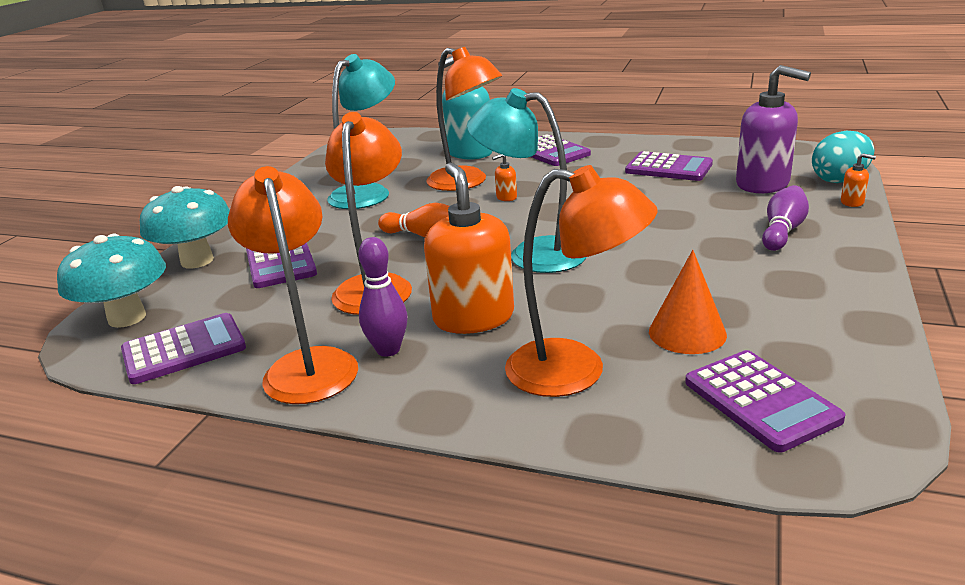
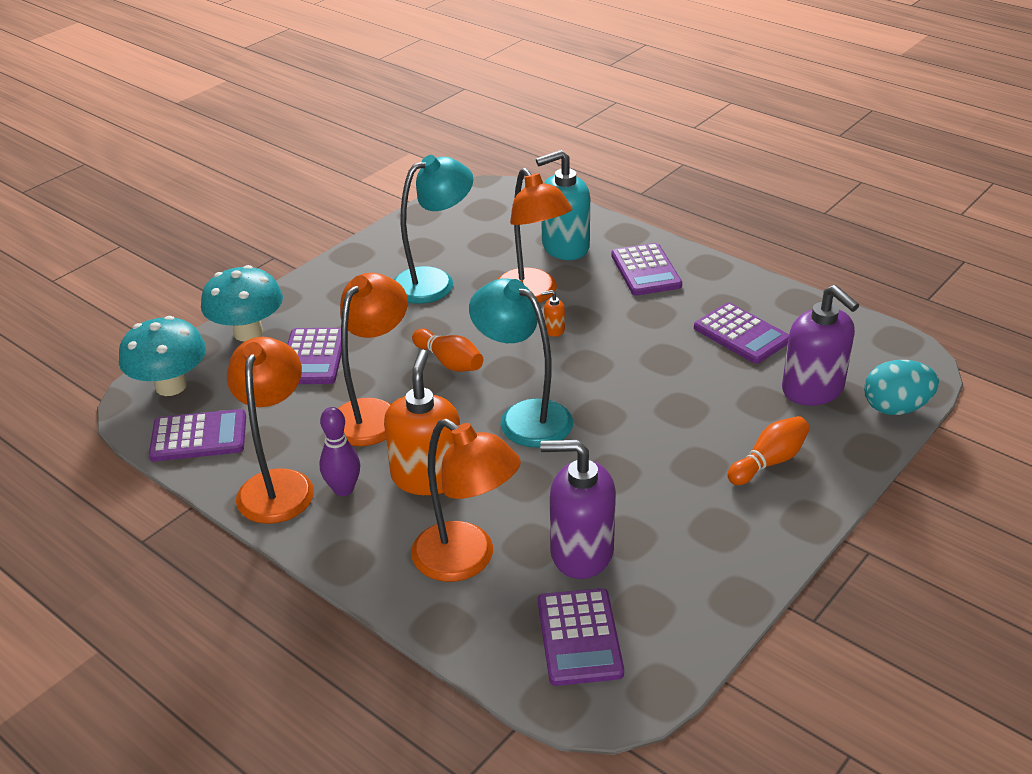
camera: 20 degrees right, 10 degrees up
(687, 333) = (581, 552): orange cone -> purple soap dispenser
(782, 231) = (769, 462): purple bowling pin -> orange bowling pin
(852, 202) = (874, 444): orange soap dispenser -> none

